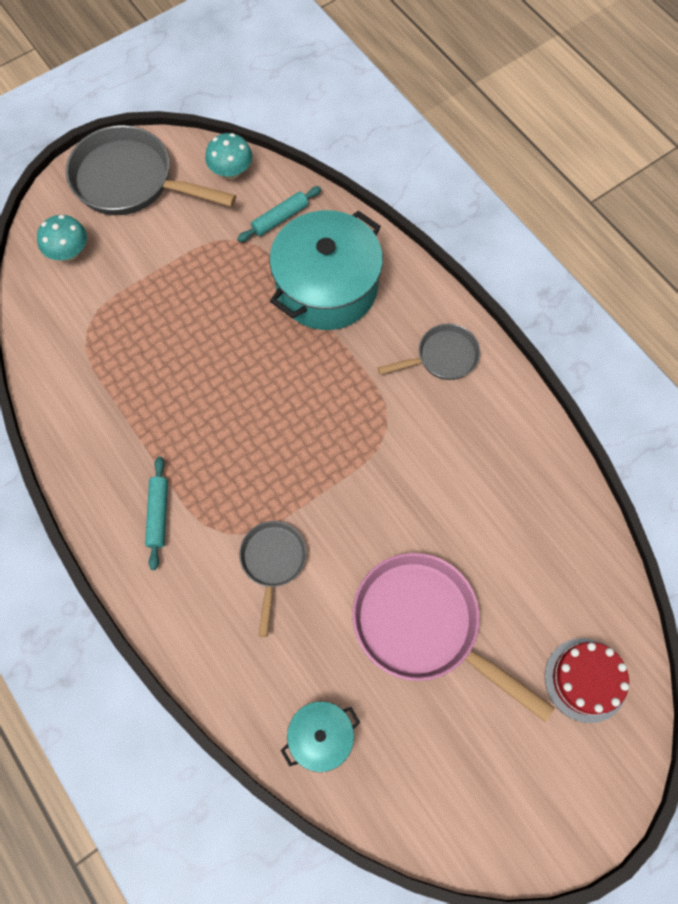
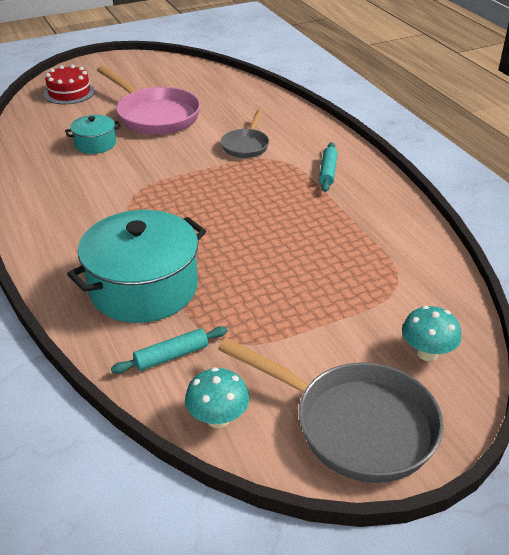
camera: 170 degrees left, 30 degrees down
(321, 736) = (234, 91): turquoise pot -> turquoise pot (95, 144)
(442, 357) = (61, 227): grey pan -> none

